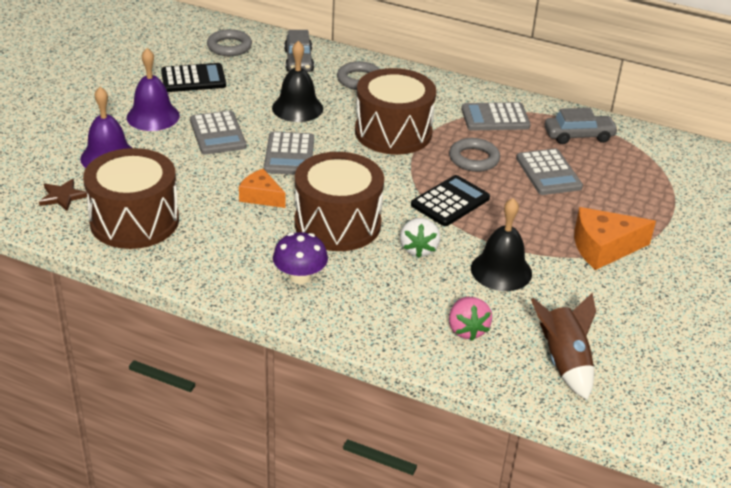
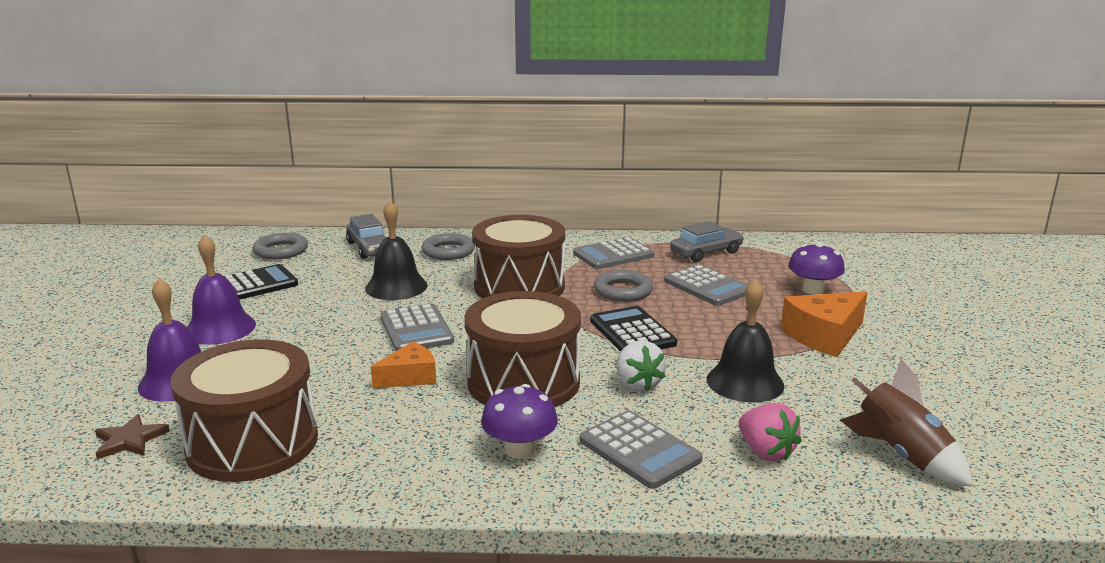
camera: 20 degrees left, 15 degrees down
(218, 134) = (314, 328): grey calculator -> grey calculator (639, 450)
(261, 196) = (410, 377): orange cheese -> orange cheese turned 135 degrees clockwise
(450, 202) = (632, 332): black calculator -> black calculator turned 45 degrees counterclockwise
(638, 200) = (813, 290): none -> purple mushroom

